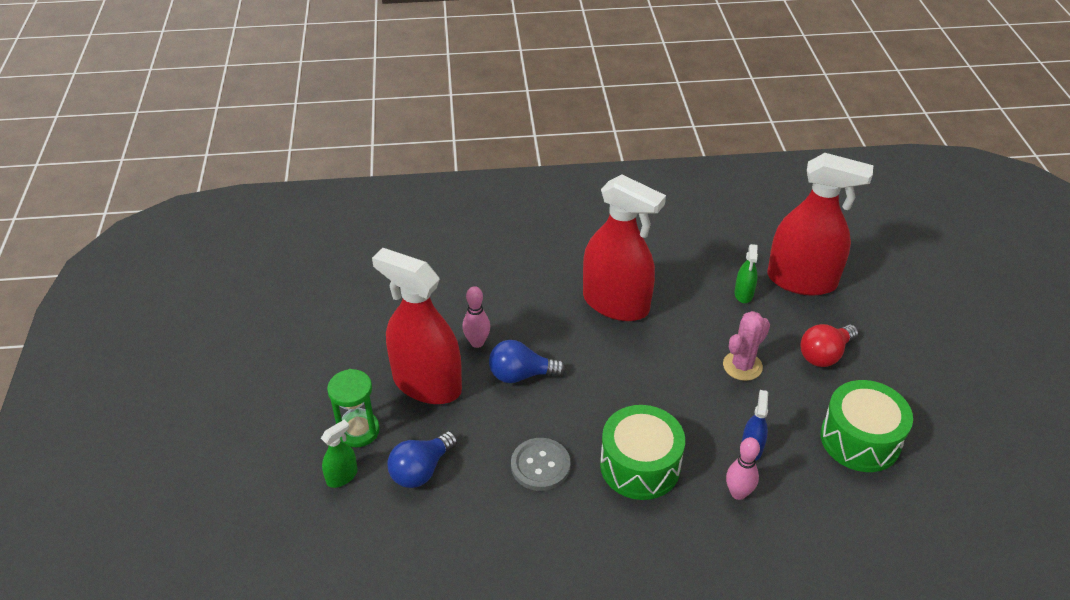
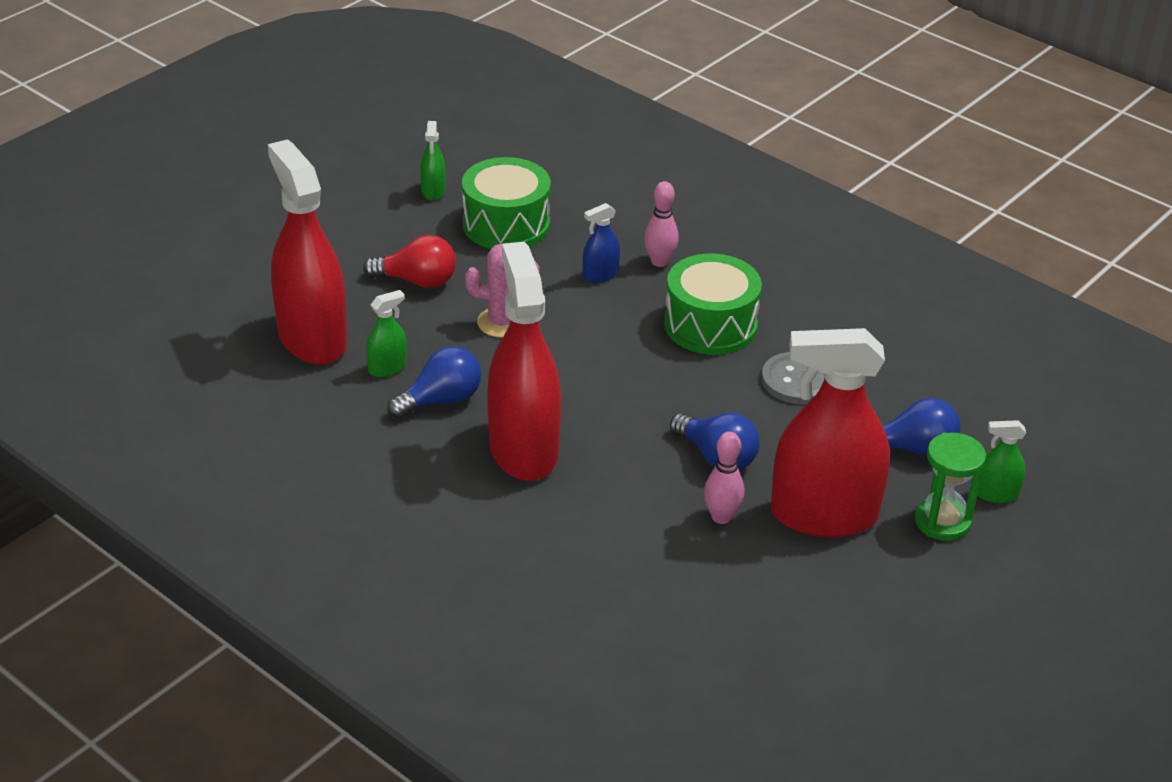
camera: 135 degrees left, 5 degrees down
(427, 384) = (823, 515): red spray bottle -> red spray bottle turned 105 degrees clockwise
(692, 297) = (441, 400): none -> blue light bulb
(939, 428) = (433, 191): none -> green spray bottle

